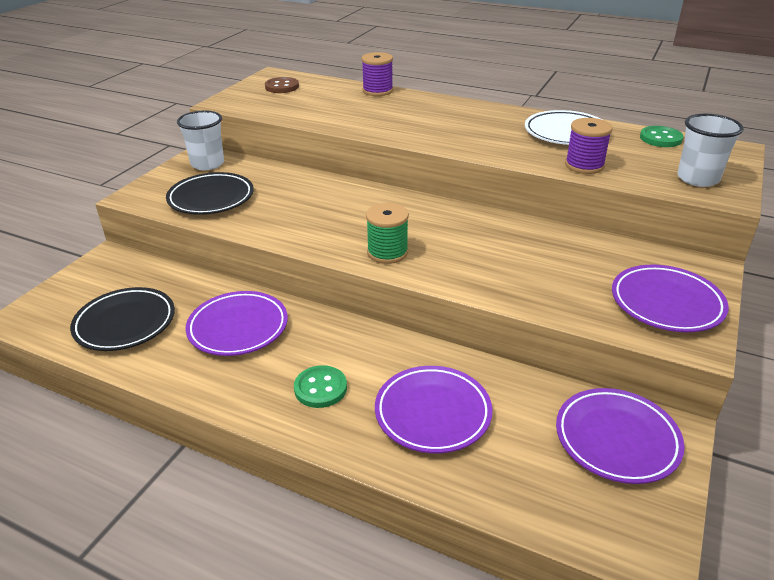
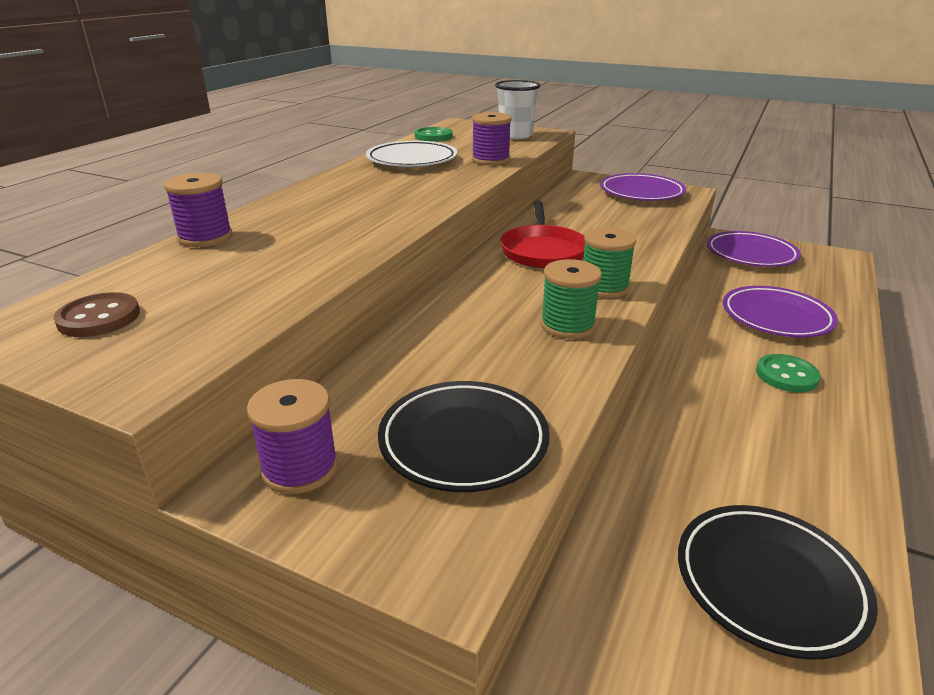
camera: 90 degrees left, 5 degrees down
(207, 164) = (300, 468): white cup -> purple spool
(238, 328) = (716, 446): purple plate -> none
(325, 233) = (567, 325): none -> green spool
(460, 229) = (543, 251): none -> red pan

